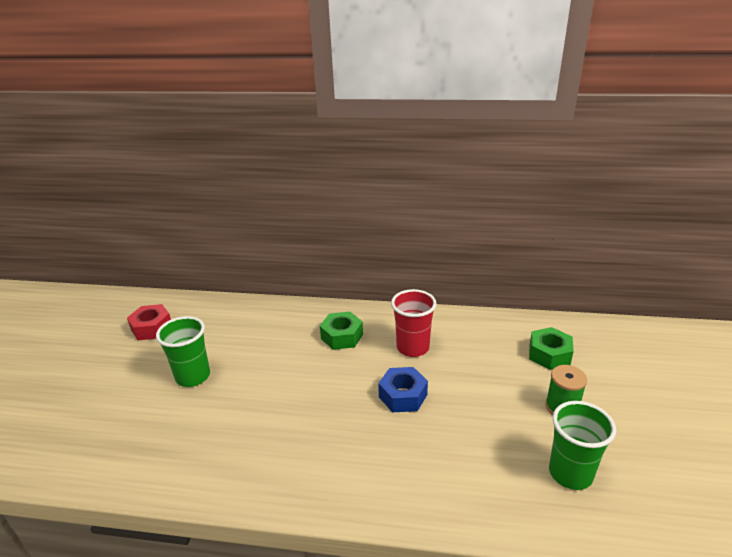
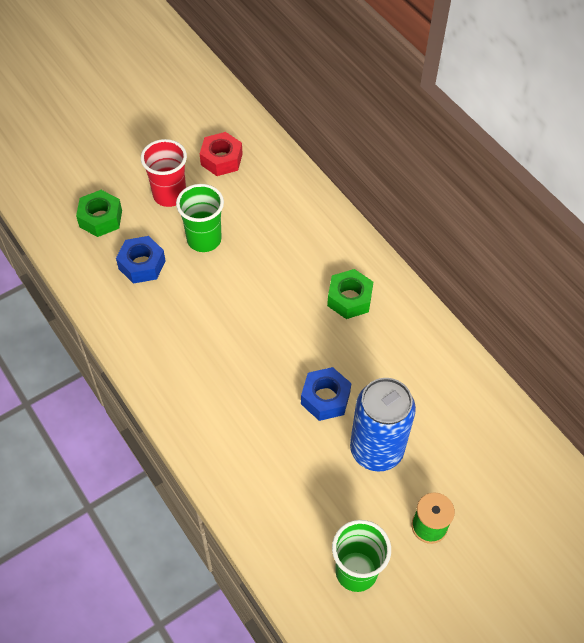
camera: 45 degrees right, 25 degrees up
(155, 426) = (142, 264): none -> blue nut
(412, 348) = (390, 363): red cup -> red cup (169, 195)
(473, 395) = (376, 449): none -> blue can
(549, 354) = (494, 478): green nut -> green nut (101, 218)

